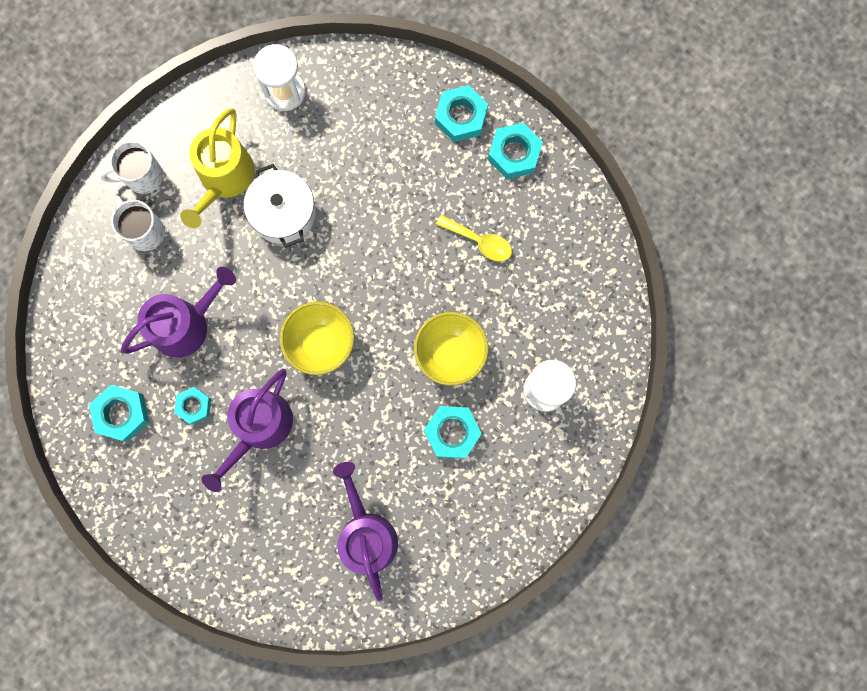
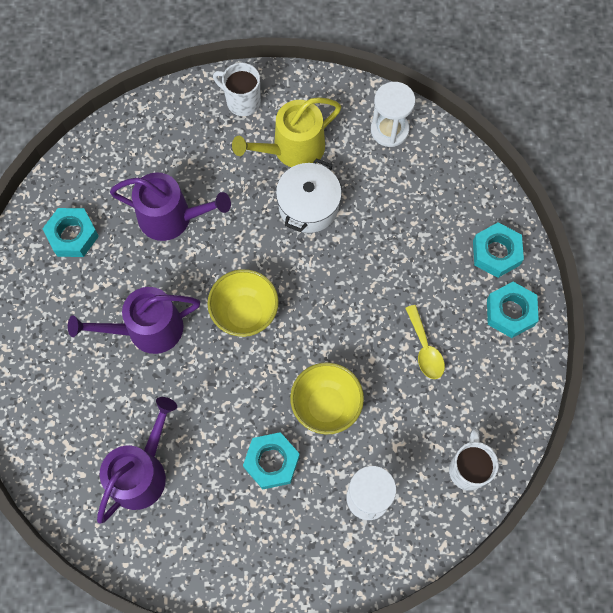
camera: 45 degrees right, 10 degrees down
(145, 231) = (208, 136): white mug -> white mug (468, 469)
(194, 406) = (121, 274): turquoise nut -> none

